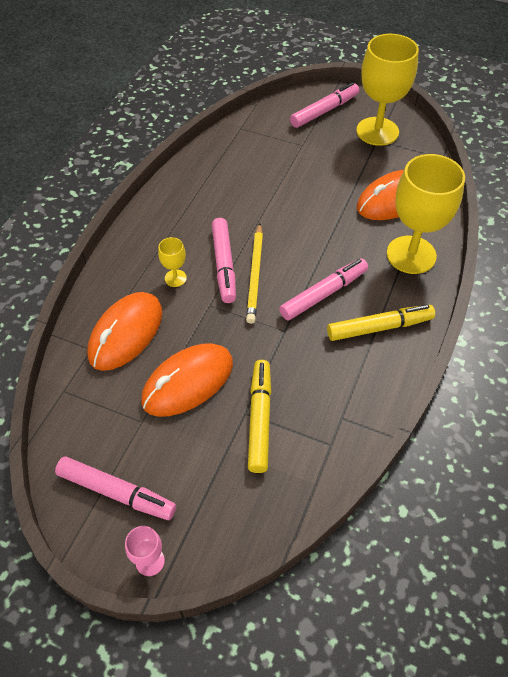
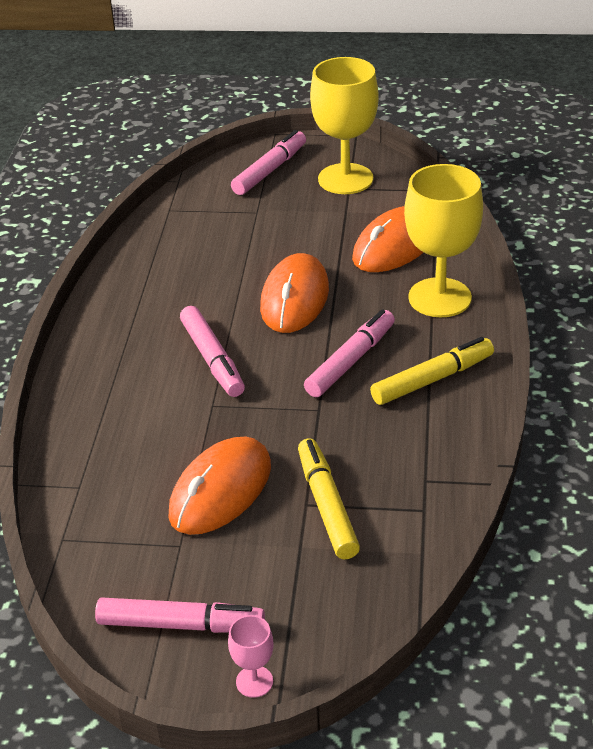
camera: 15 degrees left, 15 degrees down
(126, 333) = (117, 459): orange mouse -> orange mouse (295, 298)
(175, 278) = (156, 387): yellow goblet -> none
(255, 274) = (257, 360): yellow pencil -> none

